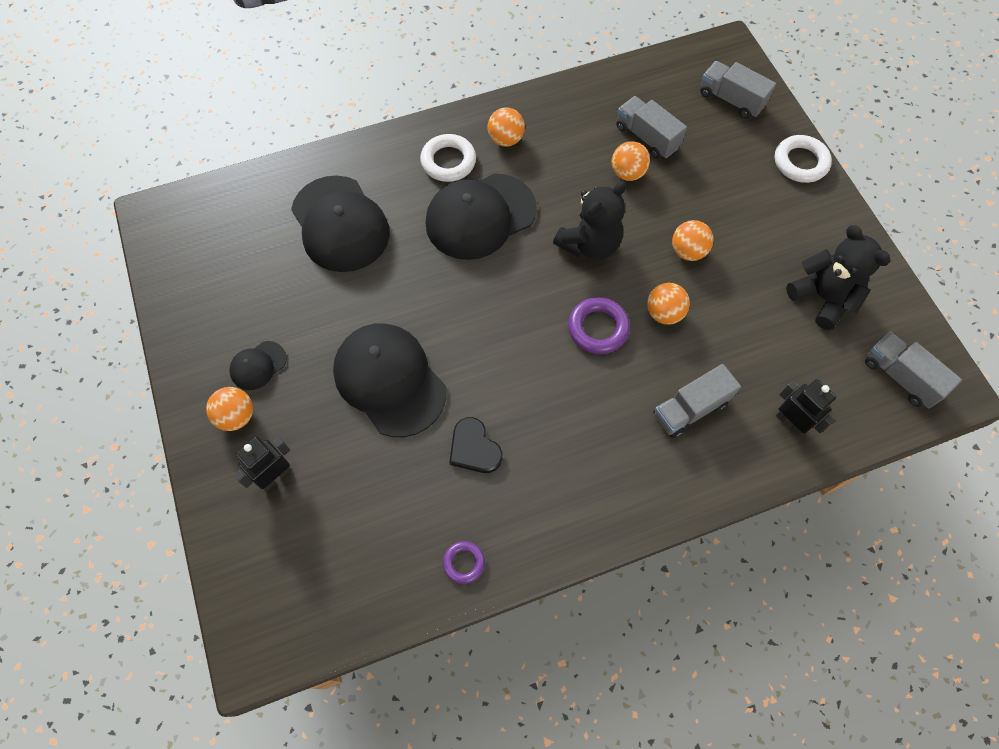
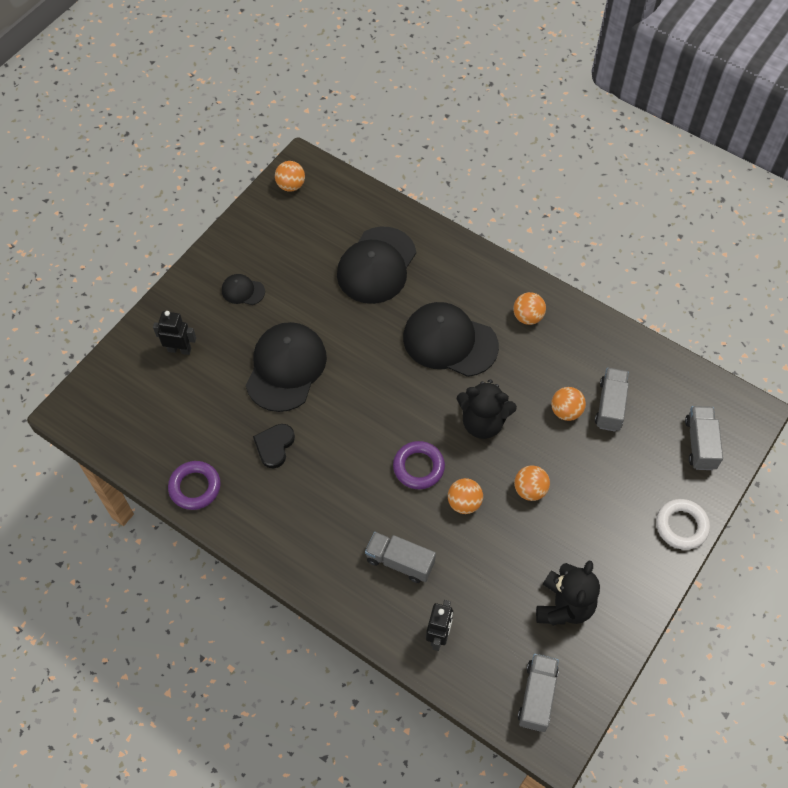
camera: 55 degrees right, 5 degrees down
(236, 416) = (202, 303): orange ball -> orange ball (291, 185)
(448, 161) = (478, 294): white ring -> none
(464, 563) = (195, 487): purple ring -> purple ring, size x1.67

